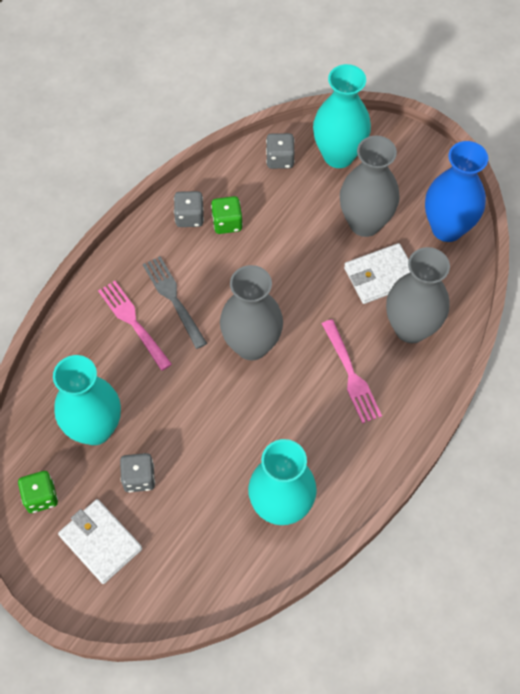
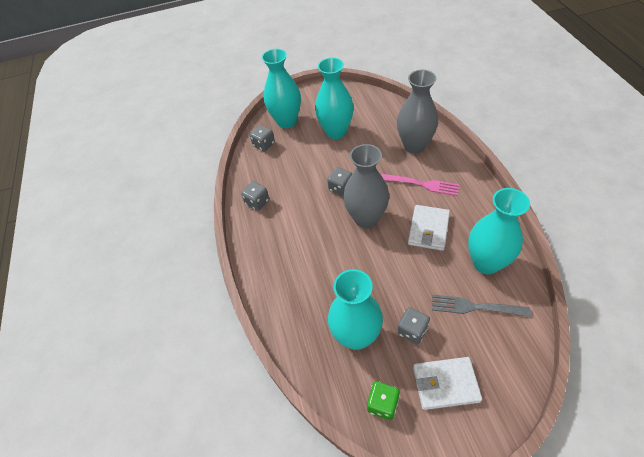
camera: 45 degrees left, 10 degrees down
(134, 323) = (299, 269): pink fork -> none
(174, 299) = (303, 239): grey fork -> grey fork (475, 307)
(227, 223) = (278, 187): green dice -> none
(276, 289) = (340, 188): none -> grey dice
(365, 223) = (336, 132): grey vase -> turquoise vase
(380, 276) = (372, 141): white wallet -> white wallet (428, 229)
(447, 228) = (369, 104): blue vase -> none

